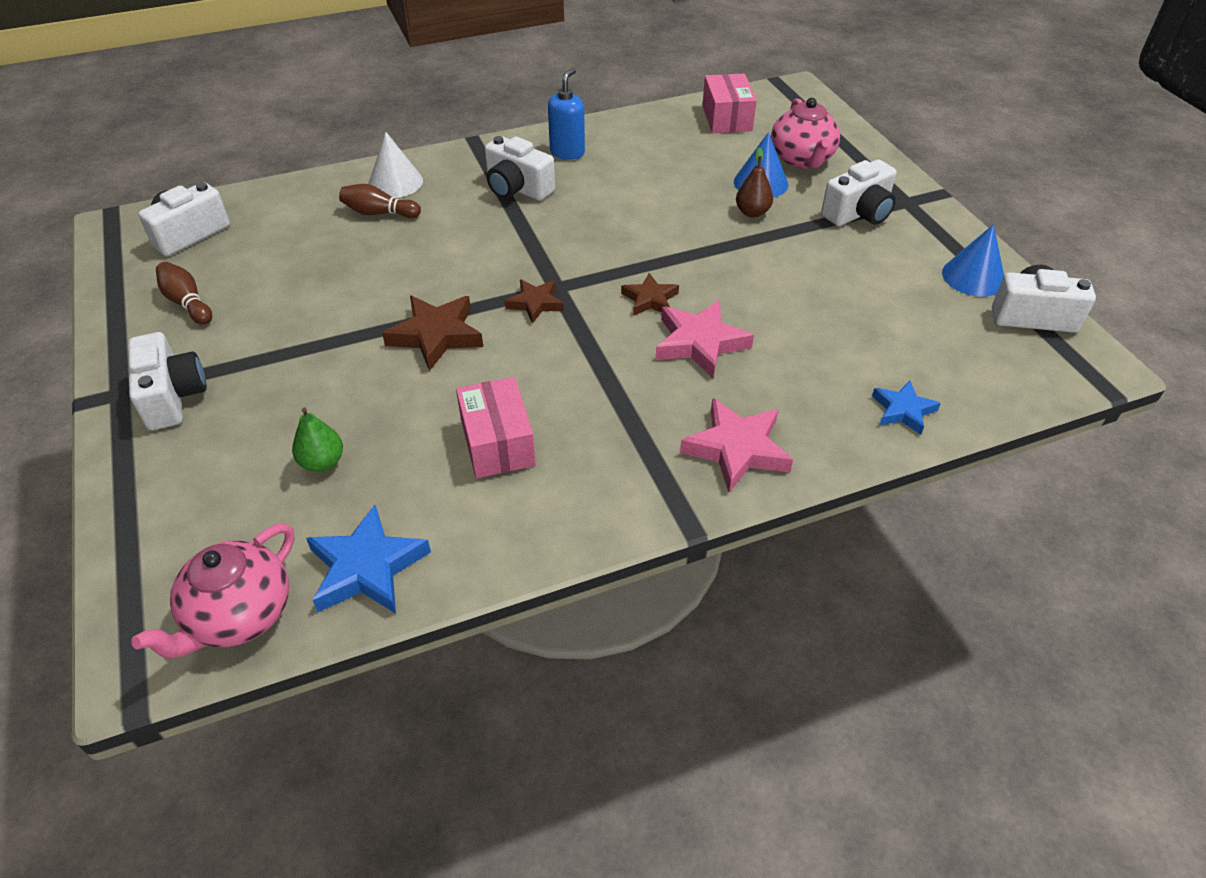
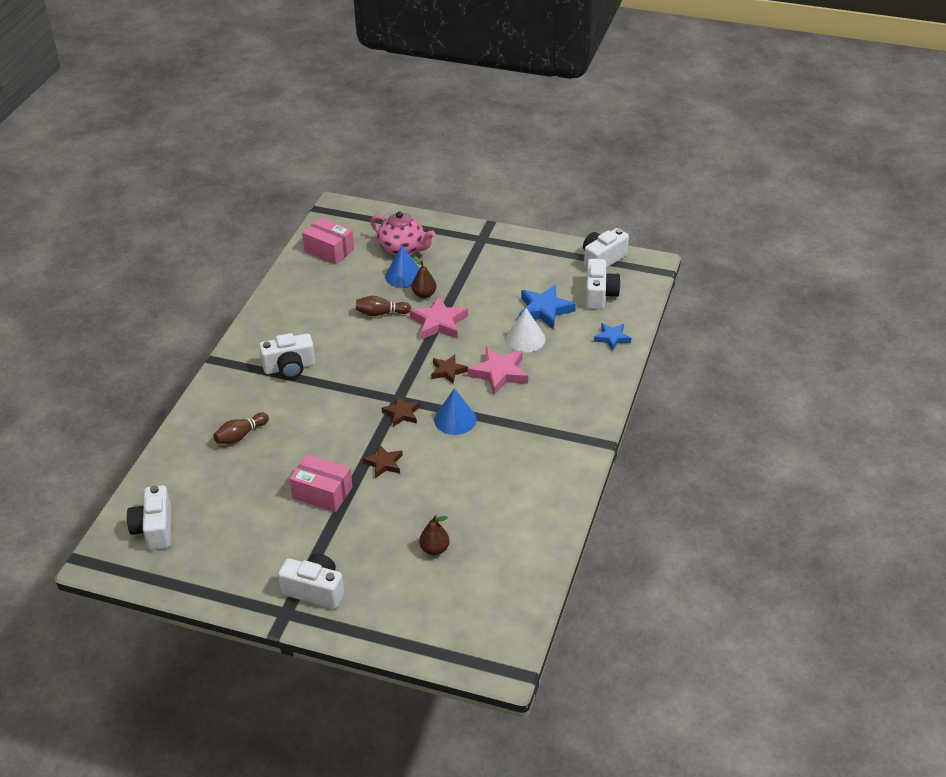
camera: 50 degrees left, 5 degrees down
(187, 303) = (231, 554): brown bowling pin -> brown bowling pin (381, 313)
(239, 615) = (507, 619): pink teapot -> none
(322, 462) = (434, 549): green pear -> brown pear
(367, 567) = (522, 562): blue star -> blue star (544, 310)
(395, 182) = (216, 414): white cone -> white cone (525, 339)
(436, 335) = (384, 463): brown star -> brown star, size x0.62
(497, 443) = (489, 479): pink box -> pink box (322, 492)
(567, 152) = (279, 329): blue soap dispenser -> none
(737, 449) = (579, 403): pink star -> pink star (439, 323)
(858, 213) = (470, 260): white camera -> white camera (599, 295)
(973, 277) = (558, 257): blue cone -> blue cone (455, 419)

